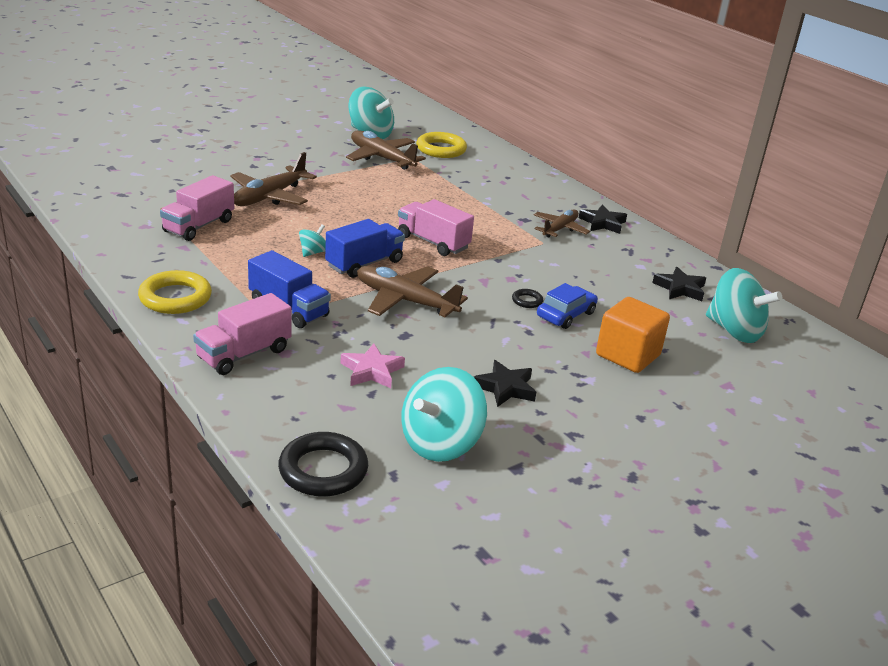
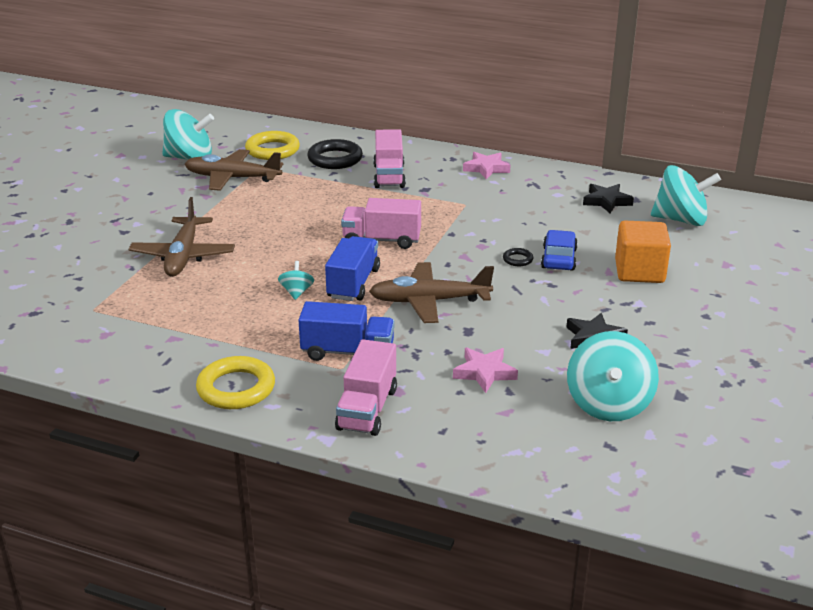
camera: 30 degrees left, 0 degrees up
(199, 226) = (158, 312): pink truck -> pink truck (389, 176)
(323, 470) = (558, 470): black ring -> black ring (335, 159)
(559, 229) = (462, 187): brown plane -> none
(602, 223) = (486, 168): black star -> pink star

